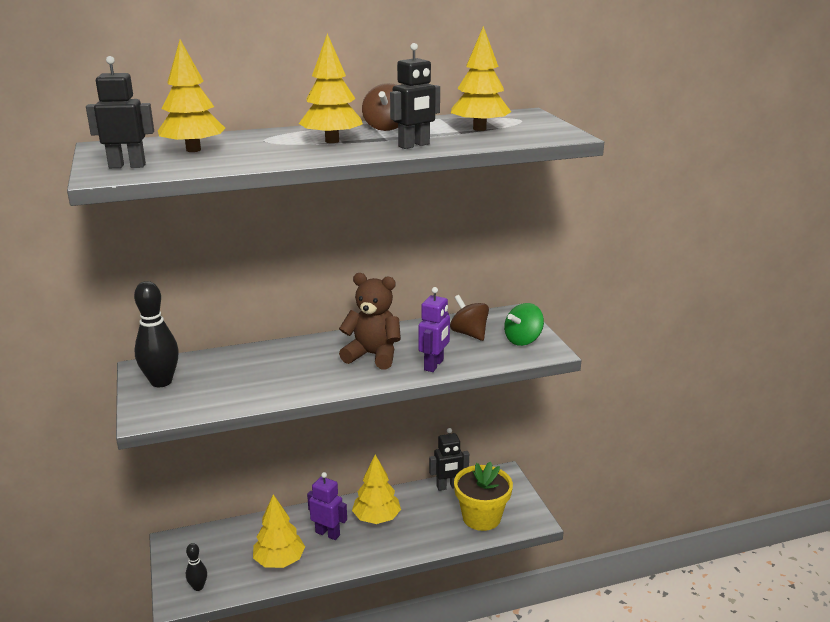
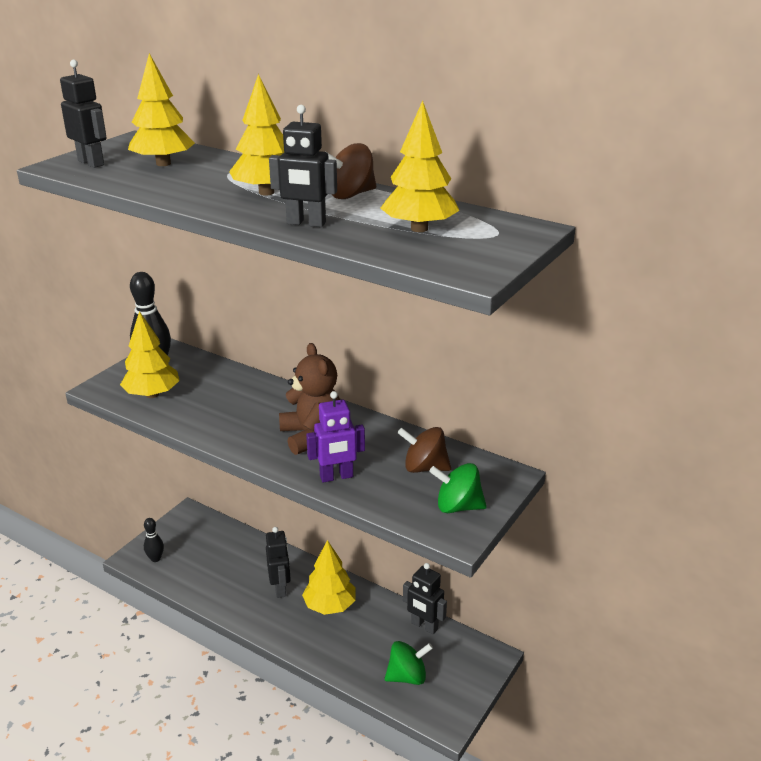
camera: 50 degrees right, 5 degrees up
(279, 561) = (222, 582): yellow tree -> yellow tree (152, 394)
(327, 533) = (280, 588): purple robot -> black robot
(469, 333) = (424, 467): brown spinning top -> brown spinning top turned 90 degrees counterclockwise
(481, 517) = (407, 676): yellow flower pot -> green spinning top

